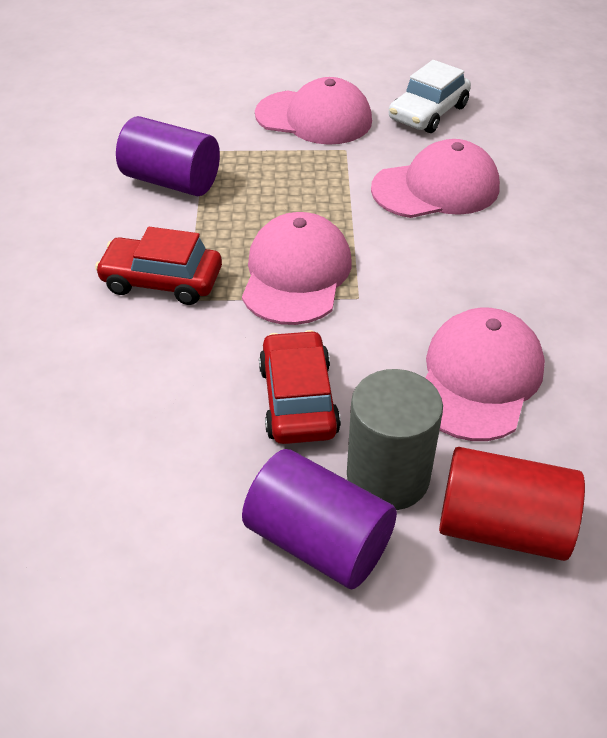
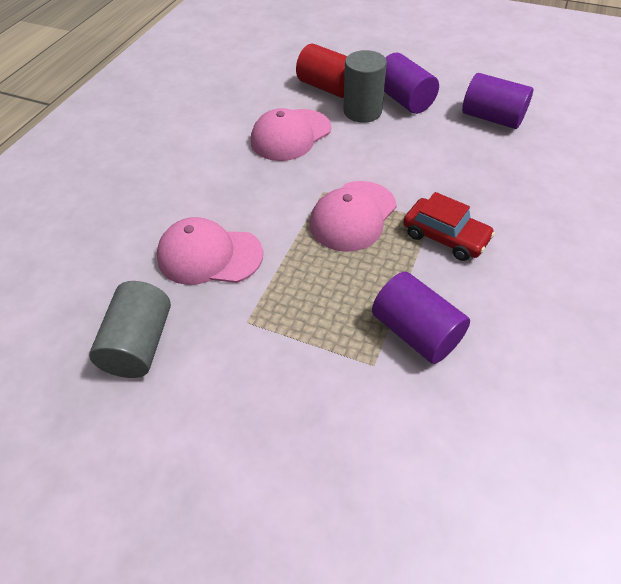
camera: 155 degrees left, 5 degrees up
(115, 544) = (492, 118): none -> purple cylinder
(298, 399) = (387, 149): red car -> none
(314, 118) = (247, 376): pink cap -> none
(428, 113) = (139, 344): white car -> grey cylinder

